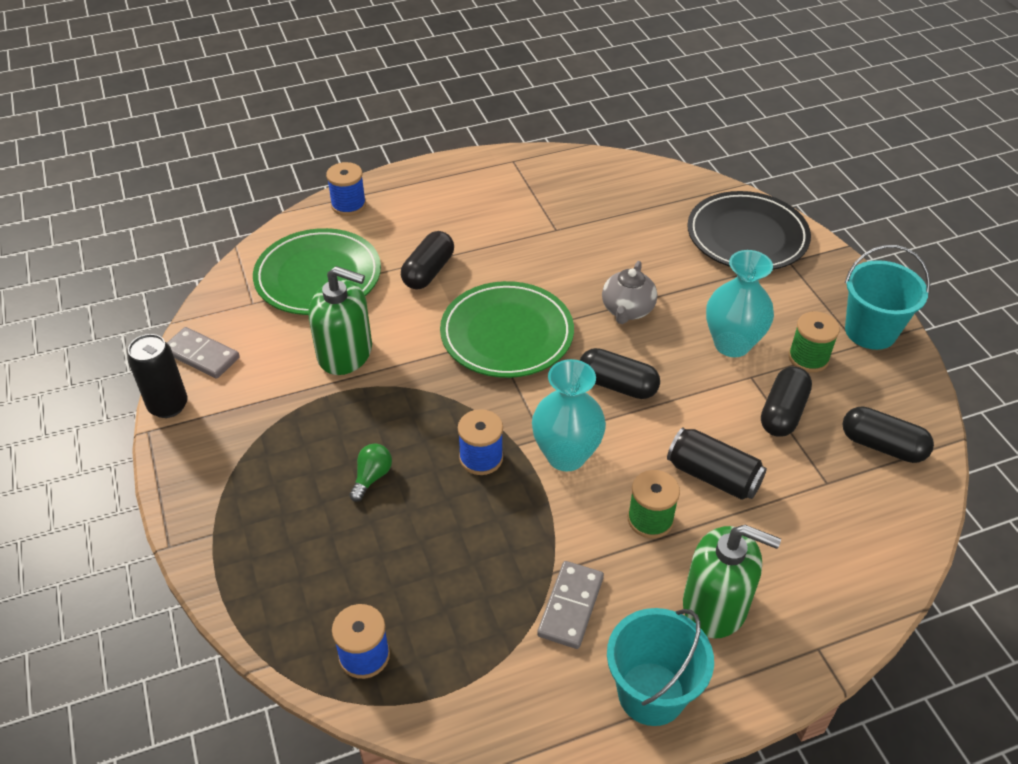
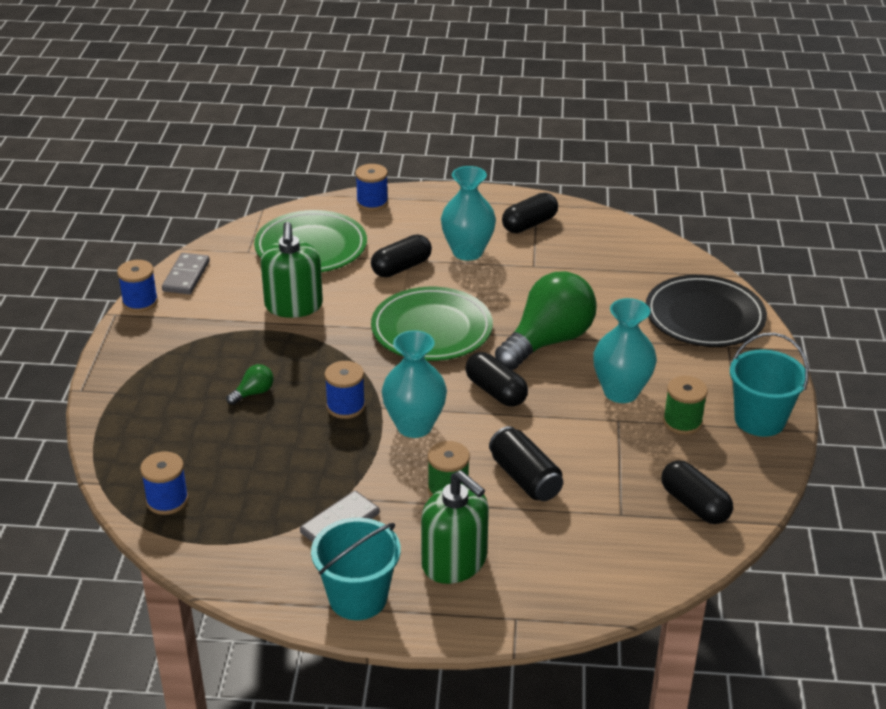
camera: 25 degrees right, 10 degrees down
(168, 406) = (140, 302): black can -> blue spool
(202, 355) = (186, 276): grey domino -> grey domino turned 45 degrees clockwise
(345, 353) = (293, 306): green soap dispenser -> green soap dispenser turned 45 degrees clockwise
(482, 233) = (467, 252): none -> turquoise vase
(627, 310) = (548, 341): grey teapot -> green light bulb
(782, 412) = (624, 453): black capsule -> black capsule (529, 224)

